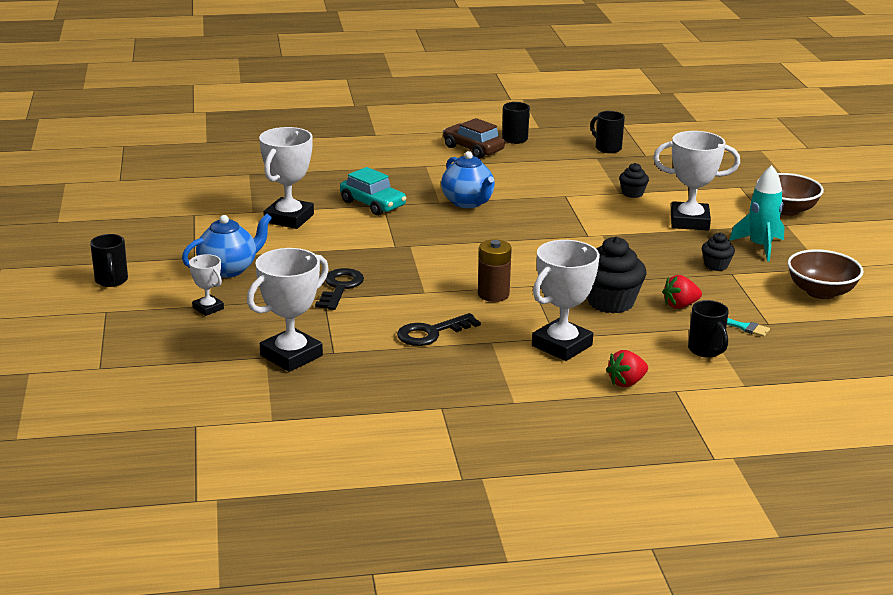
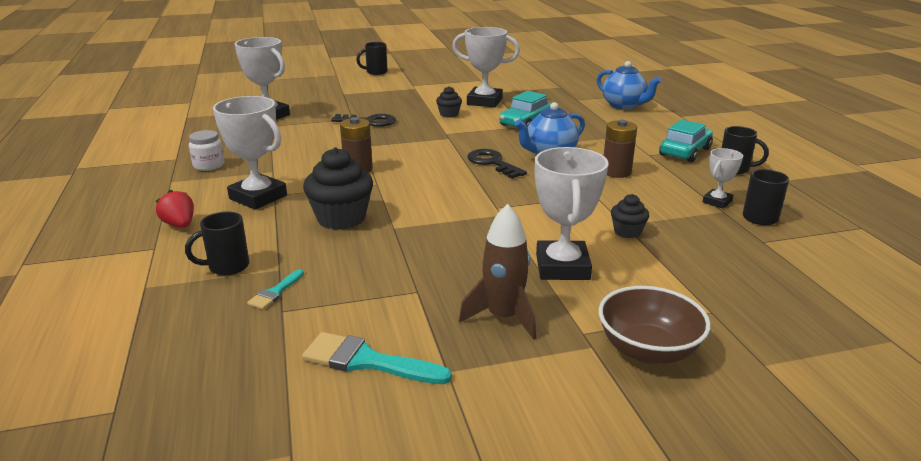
camera: 85 degrees right, 0 degrees up
(208, 308) = (338, 93): white trophy -> white trophy (717, 202)
(229, 269) = (395, 93): blue teapot -> blue teapot (624, 106)
(431, 333) = (291, 151): black key -> black key (492, 163)
(468, 382) = (209, 165): none -> white jar
(473, 149) = (685, 152): brown car -> turquoise car
(516, 181) = (616, 172): none -> brown battery
(680, 305) = (332, 255): red strawberry -> none
(716, 265) = (437, 281): black cupcake -> black cupcake (449, 114)
(760, 247) = (503, 317): turquoise rocket -> brown rocket
(821, 292) = (366, 361): brown bowl -> turquoise brush

